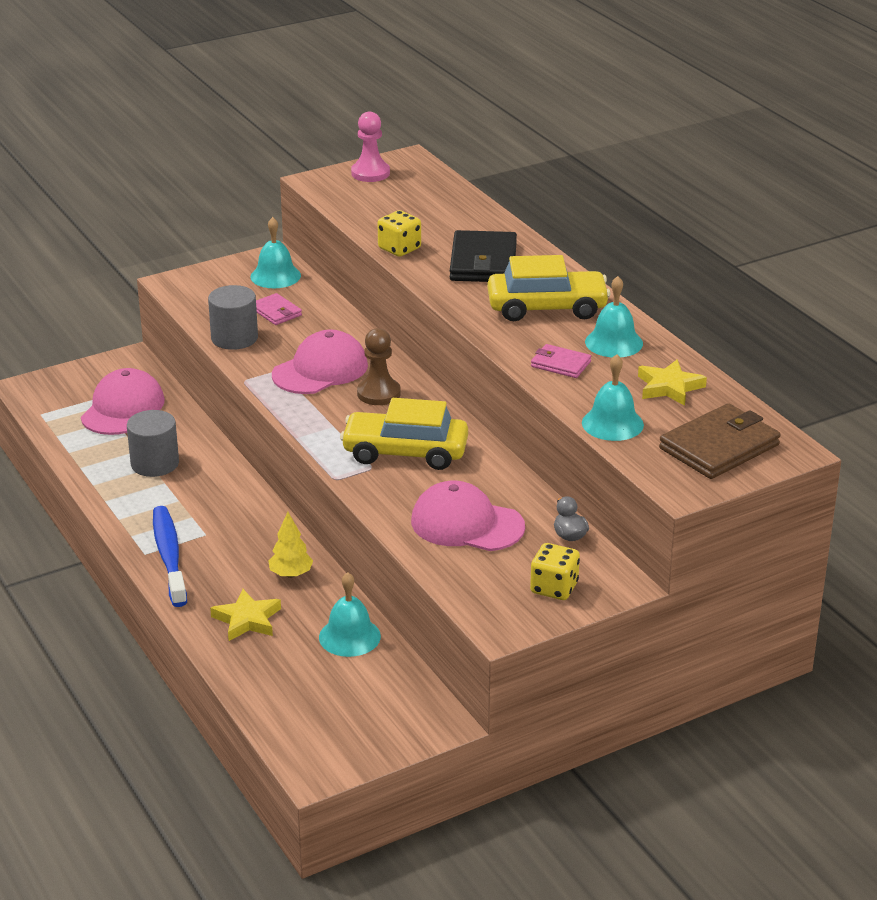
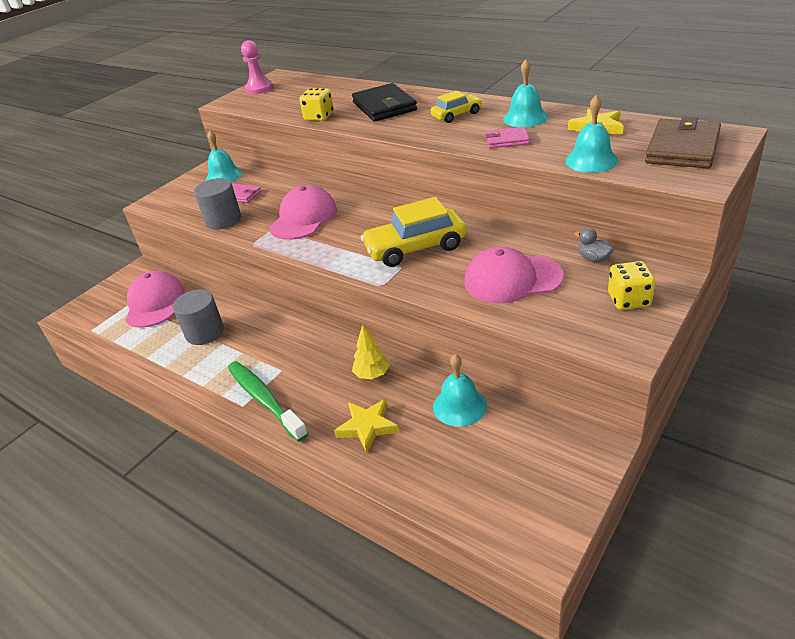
camera: 20 degrees left, 5 degrees up
(169, 556) = (264, 399): blue toothbrush -> green toothbrush
(378, 393) = (359, 218): brown pawn -> none
(547, 308) = (456, 115): yellow car -> yellow car, size x0.57

